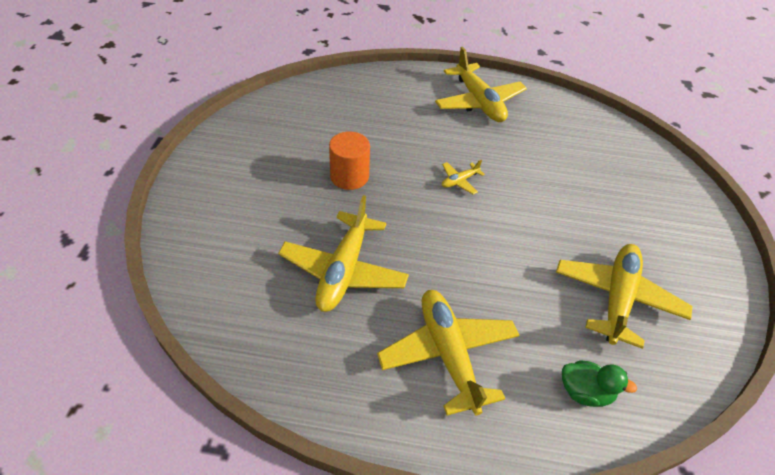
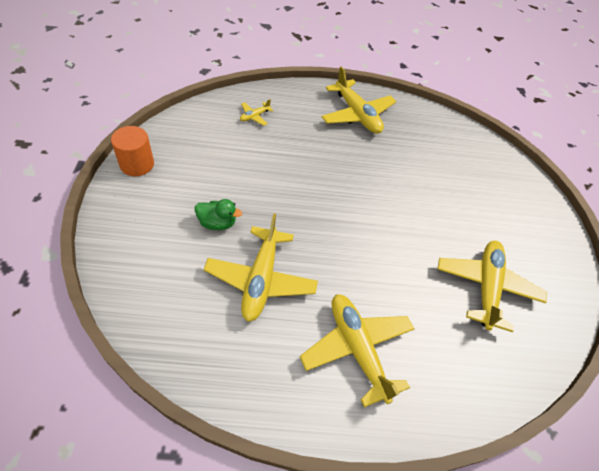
camera: 10 degrees left, 5 degrees up
(349, 176) = (255, 190): orange cylinder -> orange cylinder (137, 164)
(459, 181) = (349, 189): yellow plane -> yellow plane (254, 116)
(585, 392) = (469, 372): green duck -> green duck (217, 223)

